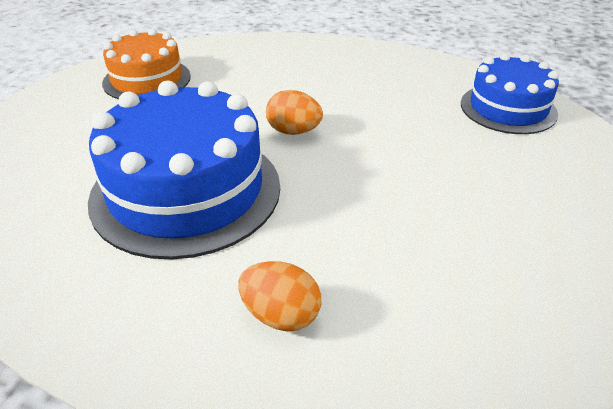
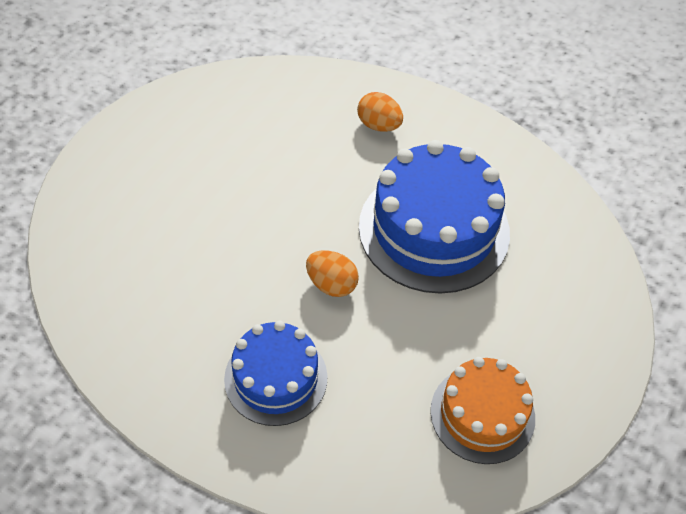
camera: 170 degrees left, 15 degrees up
(508, 108) = (107, 277): blue cake -> blue cake (276, 378)

